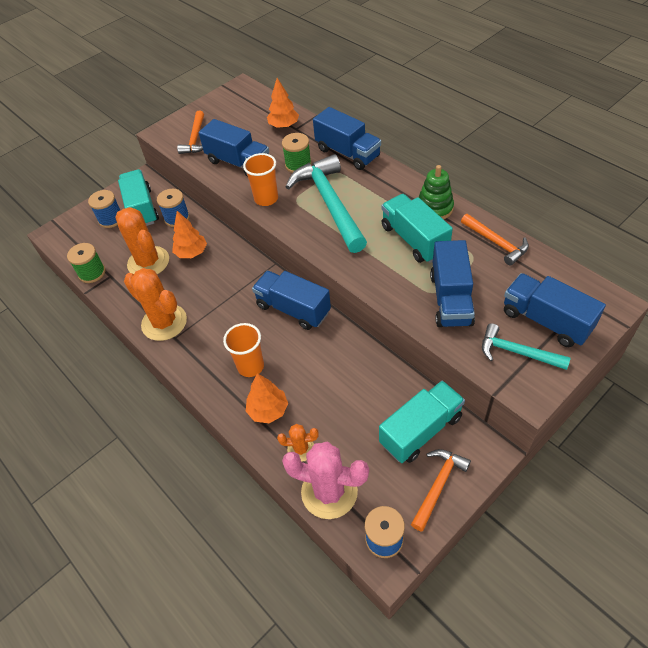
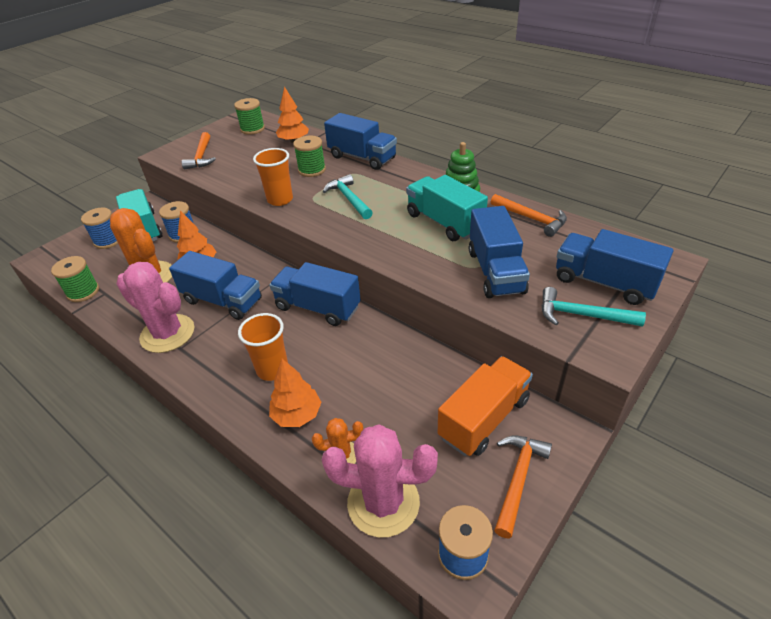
camera: 10 degrees left, 10 degrees down
(164, 322) = (167, 333): orange cactus -> pink cactus
(238, 163) = (248, 172): blue truck -> blue truck (222, 301)
(245, 106) = (252, 129): none -> green spool
(329, 203) = (349, 199): turquoise hammer -> turquoise hammer, size x0.54
(420, 430) = (484, 418): turquoise truck -> orange truck

